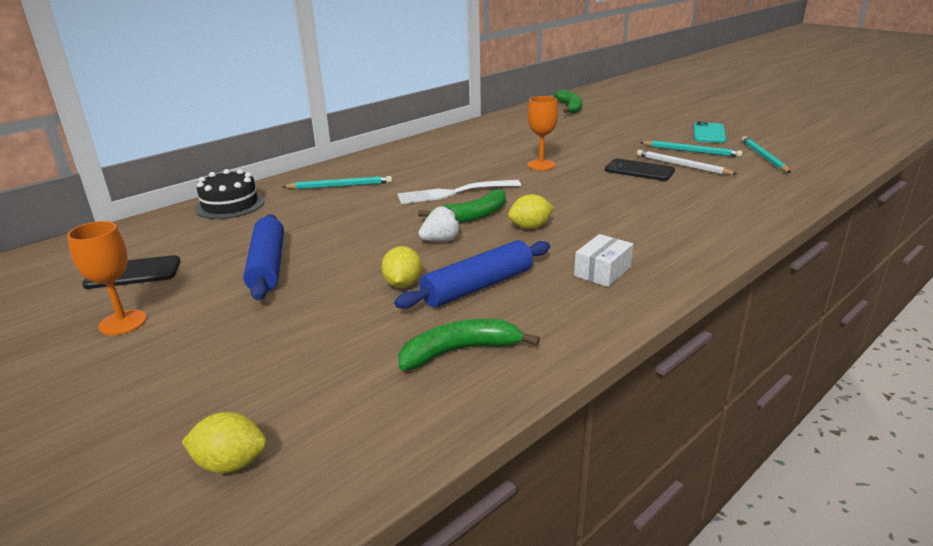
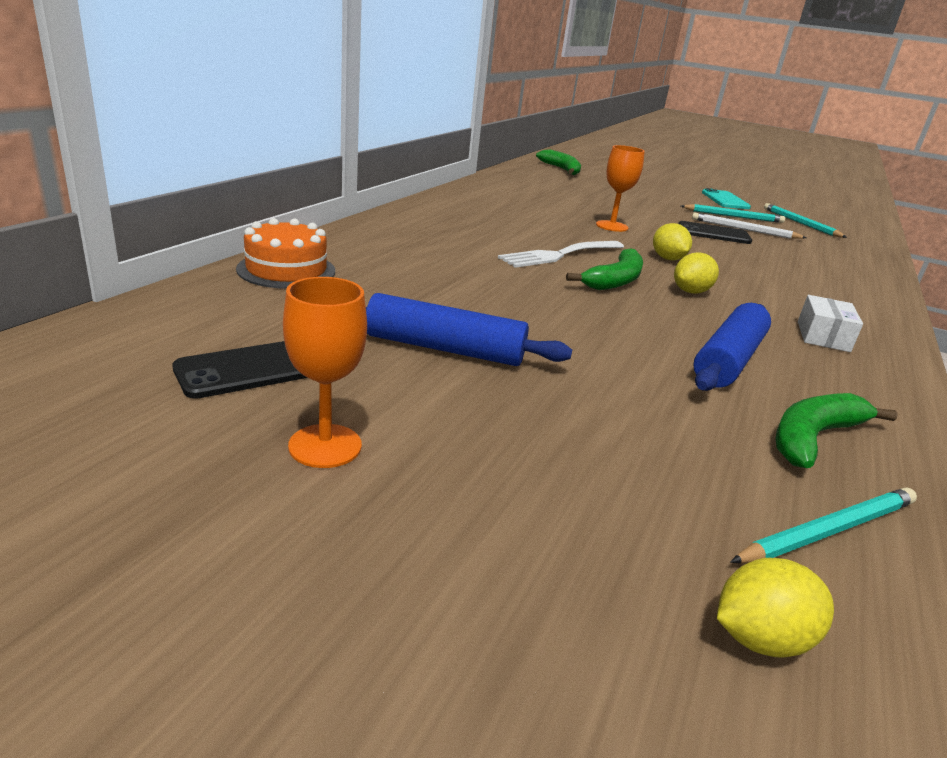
camera: 25 degrees left, 0 degrees up
(230, 205) = (286, 270): black cake -> orange cake
(267, 266) = (444, 348): blue rolling pin -> blue rolling pin turned 45 degrees counterclockwise
(340, 186) = (411, 246): turquoise pencil -> turquoise pencil (828, 530)
(403, 284) = (644, 362): yellow lemon -> yellow lemon (667, 259)
(441, 240) = (618, 309): white strawberry -> none

